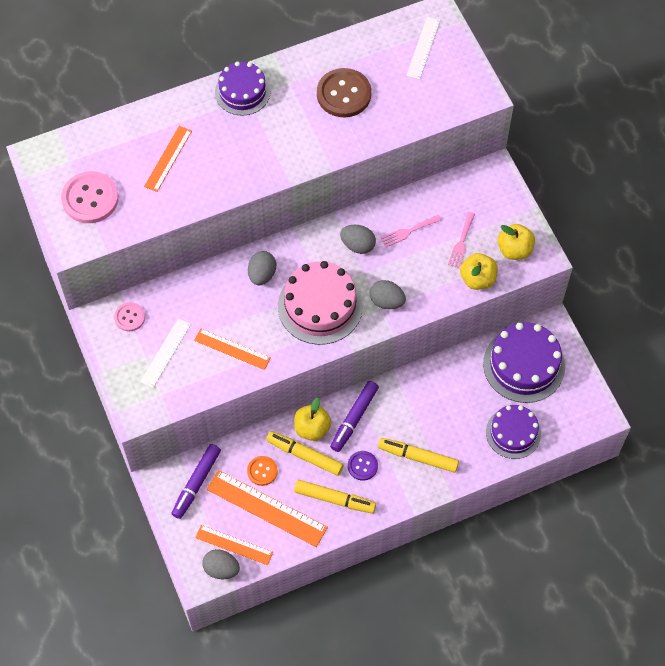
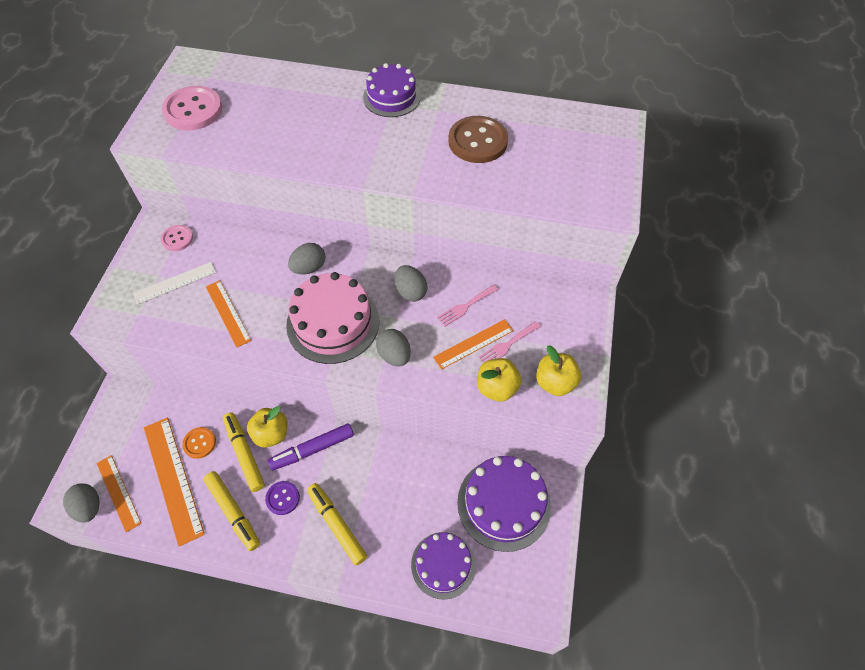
camera: 35 degrees right, 5 degrees down
(168, 158) = (282, 114): orange ruler -> orange ruler (473, 344)
(197, 483) = (142, 417): purple marker -> none
(408, 231) = (466, 306): pink fork -> pink fork turned 45 degrees counterclockwise
(423, 48) = (584, 142): white ruler -> none

